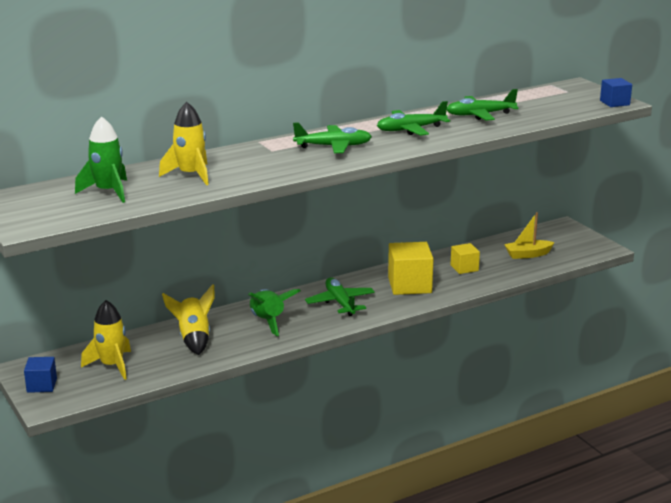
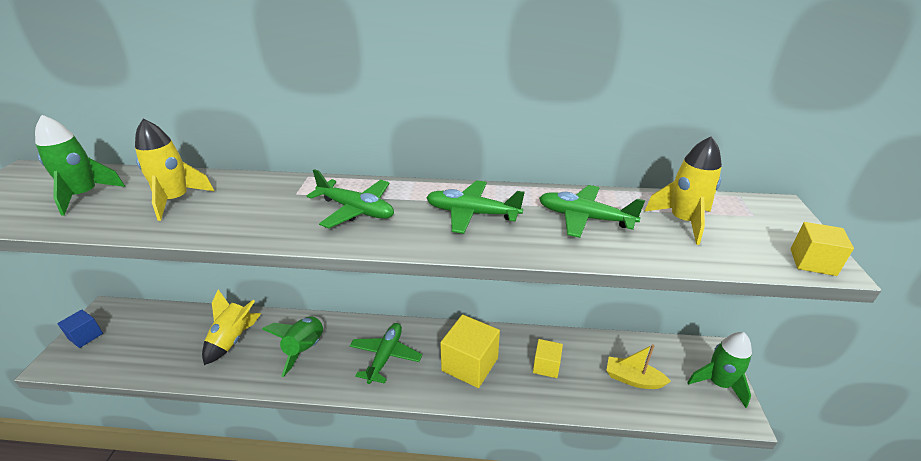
camera: 35 degrees right, 10 degrees up
(112, 365) = (148, 340): yellow rocket -> yellow rocket (683, 221)
(581, 239) = (718, 383): none -> green rocket
(614, 103) = (812, 262): blue cube -> yellow cube

